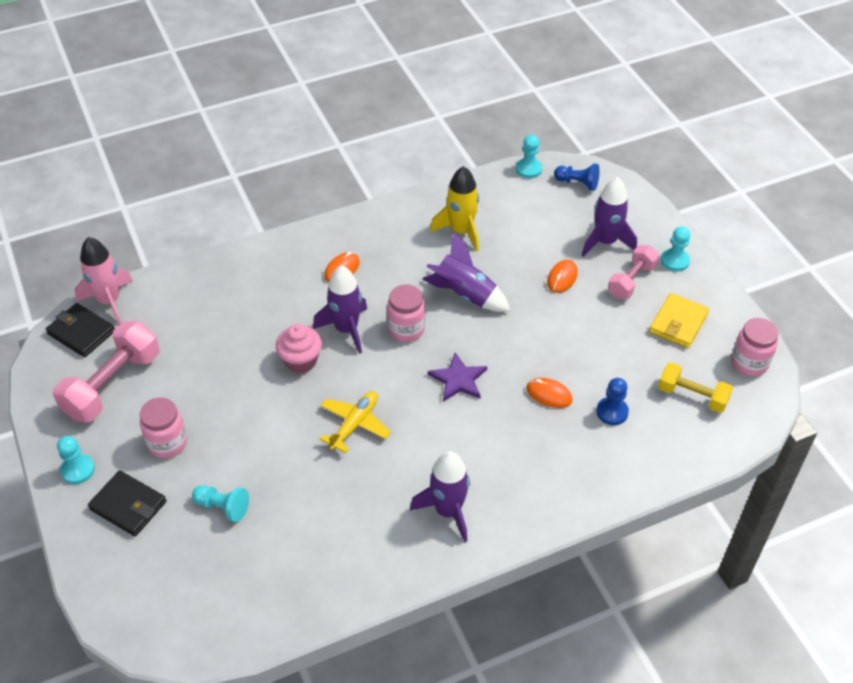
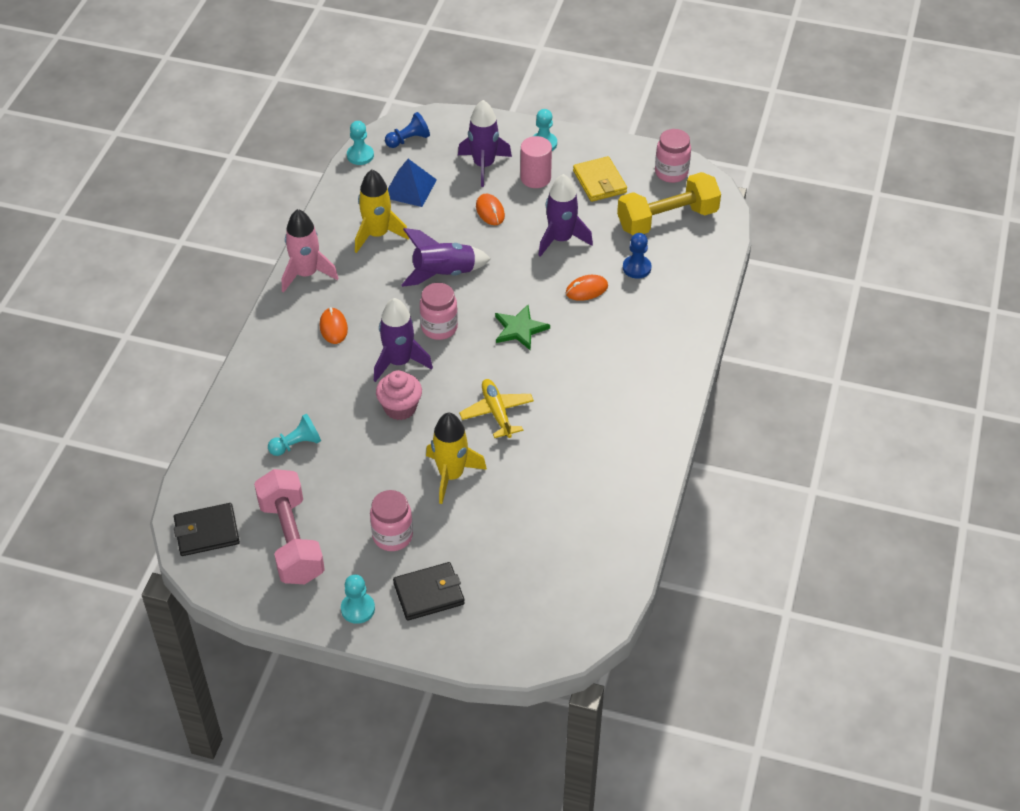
camera: 50 degrees left, 0 degrees up
(109, 301) = (192, 494): pink rocket -> pink rocket (306, 274)
(223, 507) = (491, 535): turquoise pawn -> turquoise pawn (297, 444)
(262, 439) = (451, 475): none -> yellow rocket
(448, 511) = (628, 408): purple rocket -> purple rocket (561, 239)
(458, 379) = (520, 329): purple star -> green star
(529, 217) = (410, 188): none -> blue pyramid
(631, 281) = (535, 178): pink dumbbell -> pink cylinder
(692, 396) = (667, 219): yellow dumbbell -> yellow dumbbell, size x1.62

